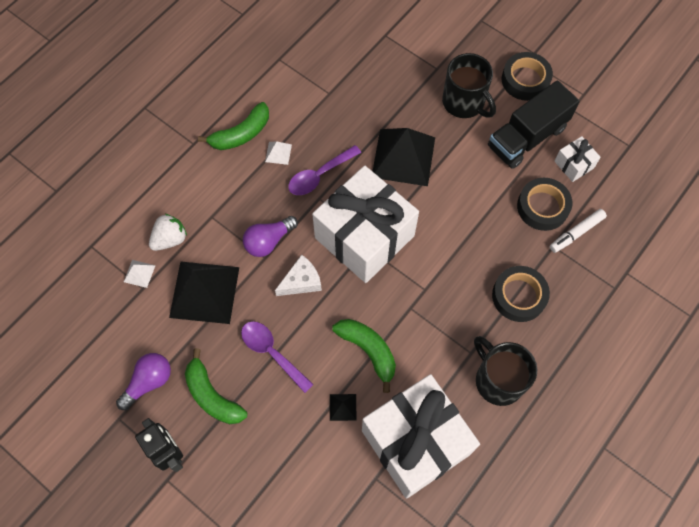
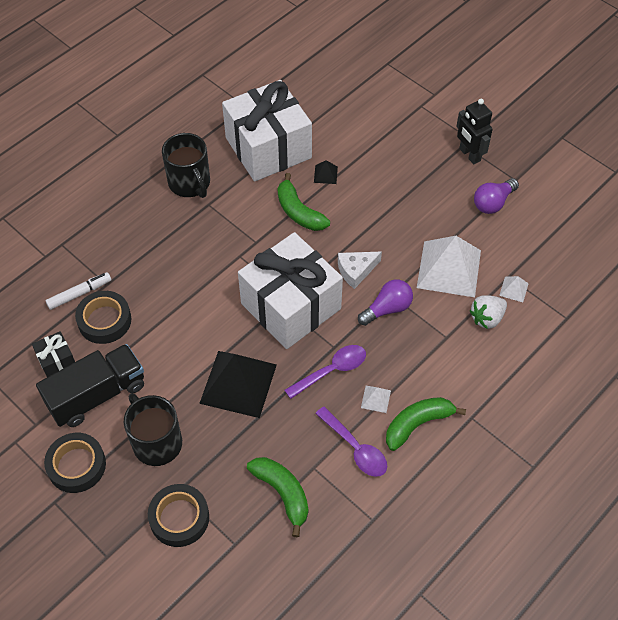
camera: 175 degrees left, 10 degrees down
(204, 292) = (449, 269): black pyramid -> white pyramid
(212, 395) = (437, 189): green banana -> green banana (282, 493)
(272, 353) = (385, 216): purple spoon -> purple spoon (355, 448)
(519, 296) = (153, 244): black tape -> black tape (179, 518)
(574, 164) = (56, 361): white gift -> black gift

